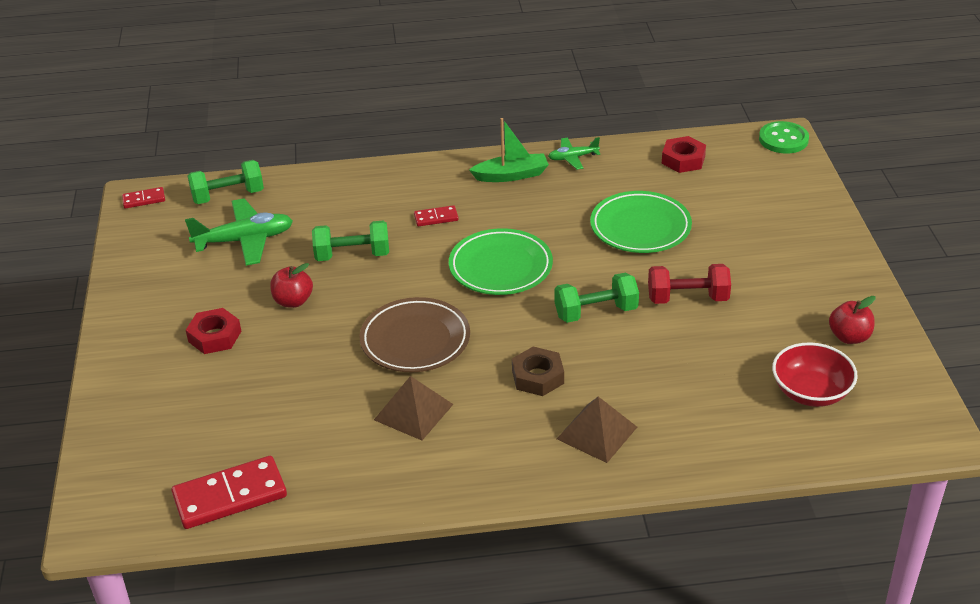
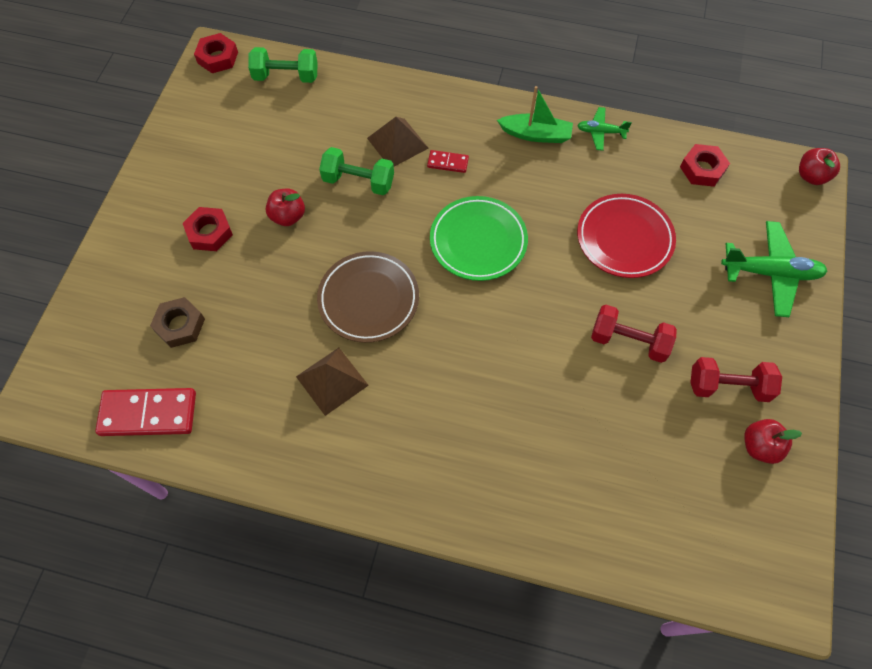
camera: 20 degrees right, 25 degrees up
(144, 199) = (218, 57): red domino -> red nut
(244, 240) = (278, 132): green plane -> green plane (770, 273)
(538, 377) = (453, 382): brown nut -> brown nut (180, 325)
(596, 312) = (538, 326): green dumbbell -> none
(596, 433) = (475, 468): brown pyramid -> brown pyramid (397, 143)
(640, 227) = (624, 239): green plate -> red plate
(783, 139) = (811, 176): green button -> red apple
(796, 304) = (728, 386): none -> red dumbbell
(811, 392) = (691, 499): red bowl -> none

